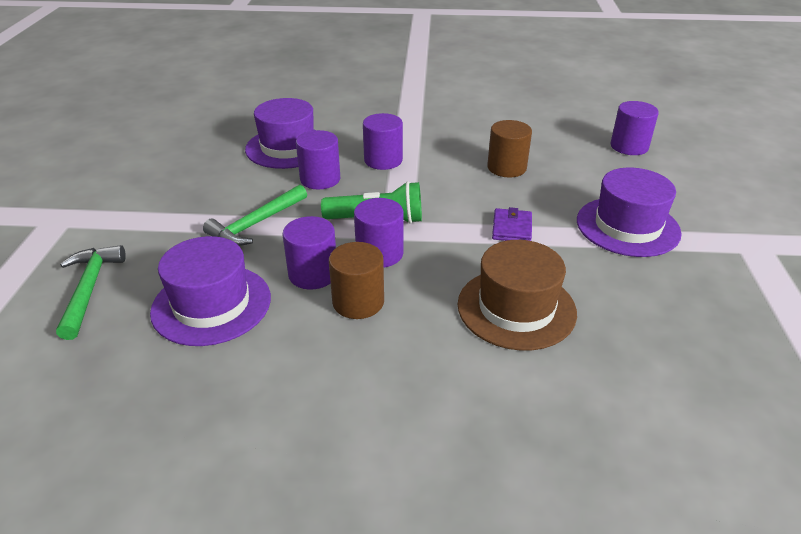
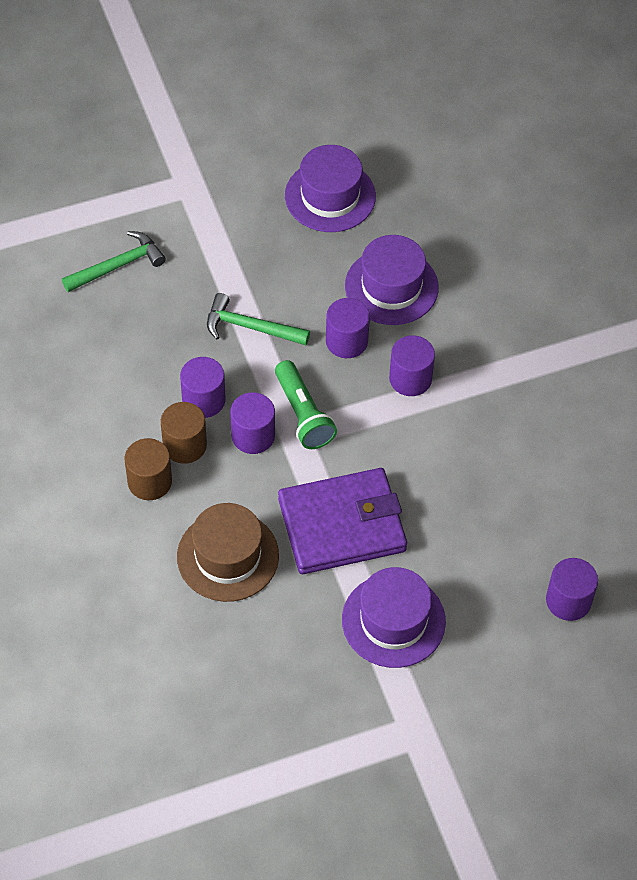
camera: 65 degrees right, 20 degrees up
(211, 304) = (138, 351): purple hat -> purple hat (330, 196)
(506, 168) = (454, 492): brown cylinder -> brown cylinder (149, 481)
(511, 228) = (342, 525): purple wallet -> purple wallet, size x2.43

